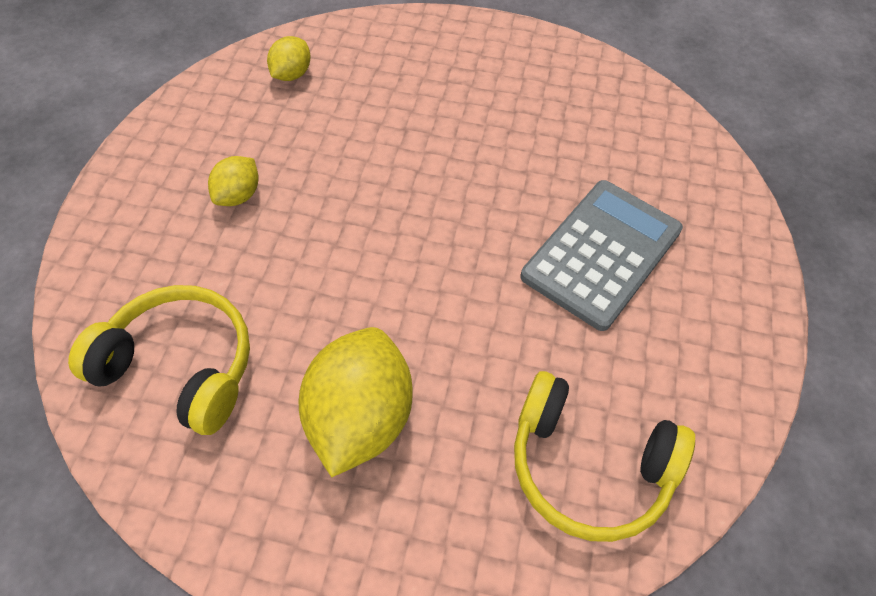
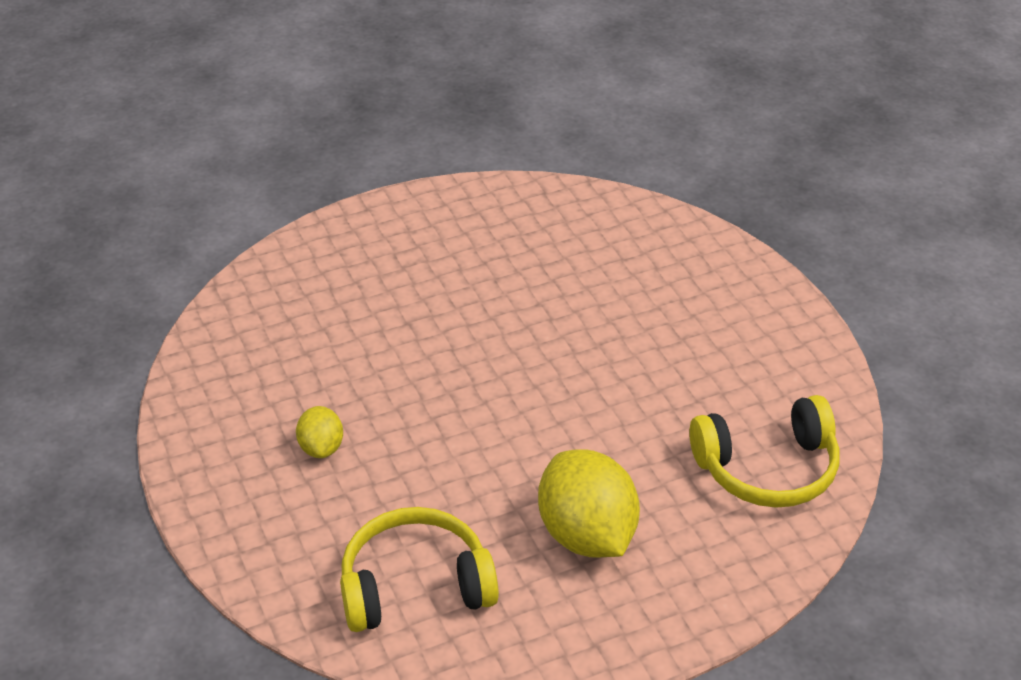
camera: 35 degrees left, 15 degrees down
(291, 74) = (257, 331): yellow lemon -> none
(602, 253) = (651, 331): grey calculator -> none

